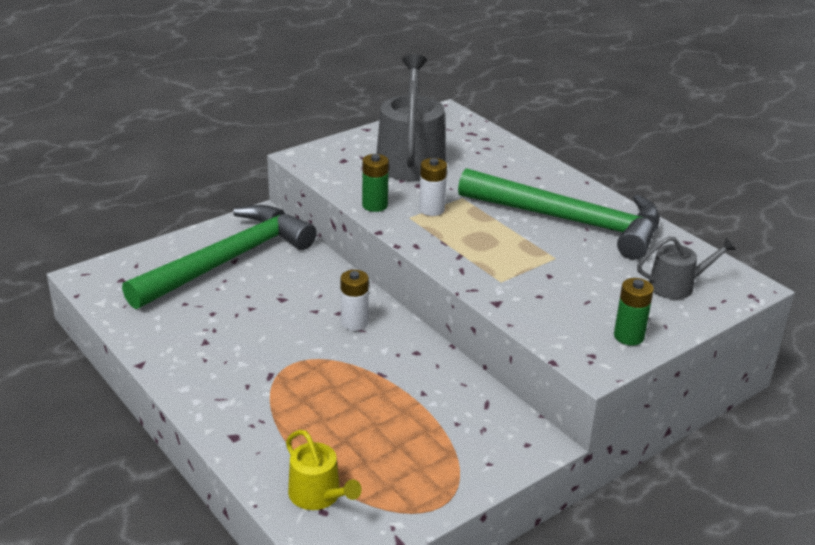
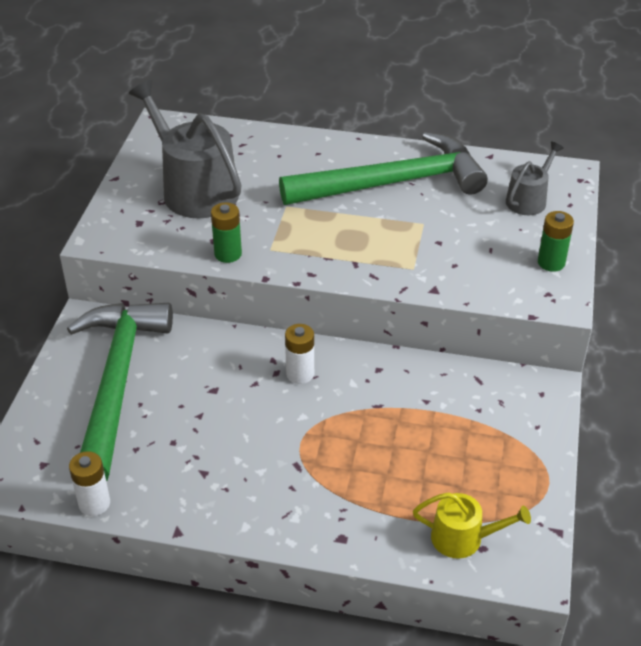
camera: 40 degrees left, 10 degrees up
(431, 209) = (278, 231): white battery -> white battery (94, 503)

